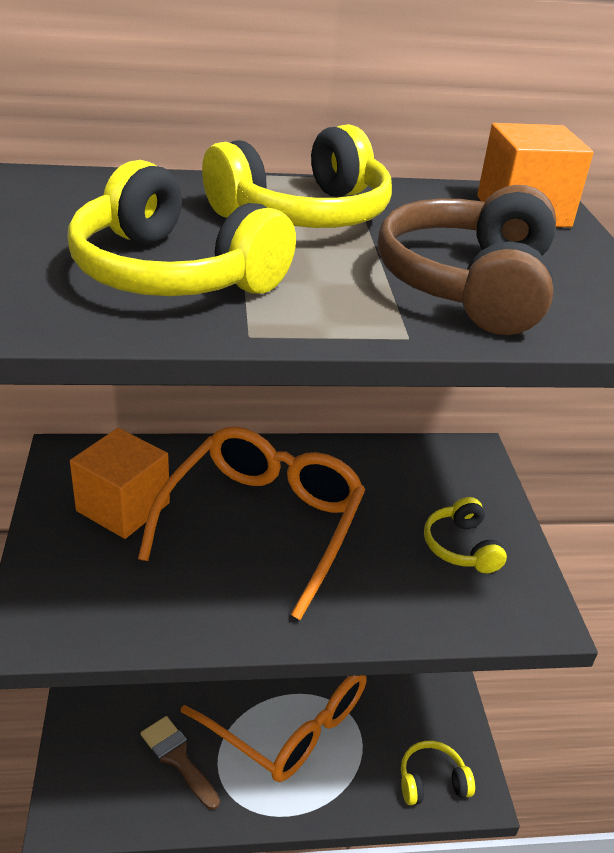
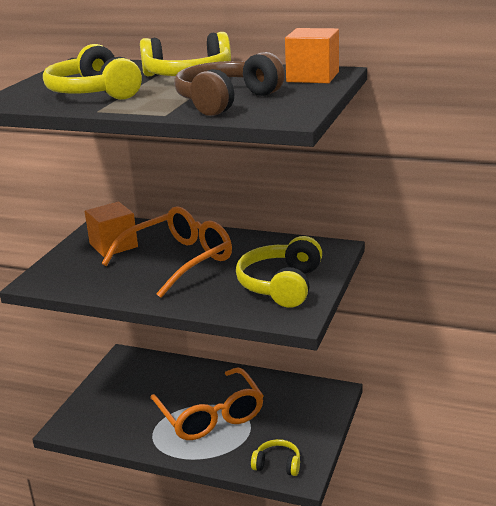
camera: 30 degrees right, 10 degrees down
(178, 758) = (135, 418): brown brush -> none
(461, 547) = (281, 285): yellow headphones -> yellow headphones, size x1.79

